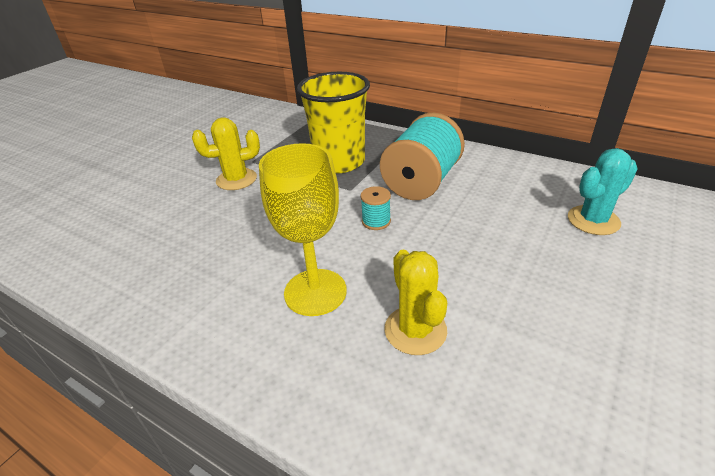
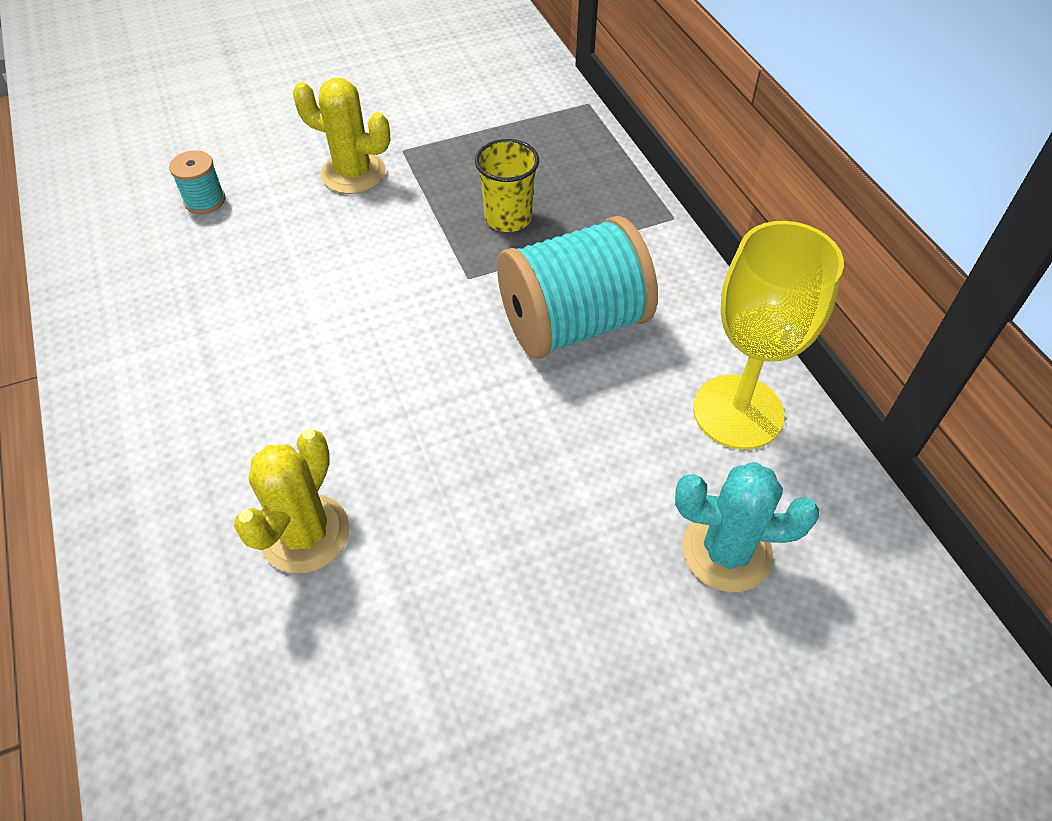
camera: 35 degrees right, 15 degrees up
(315, 292) = (263, 408): yellow goblet -> yellow goblet (738, 412)
(339, 162) = (508, 218): yellow cup -> yellow cup, size x0.53
(376, 221) = (438, 352): turquoise spool -> turquoise spool (205, 200)

